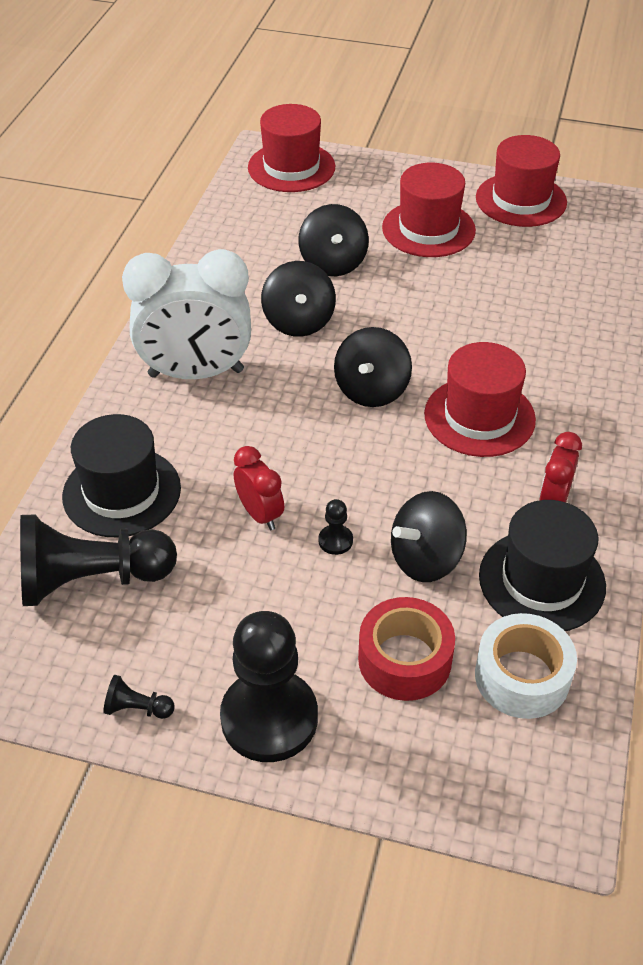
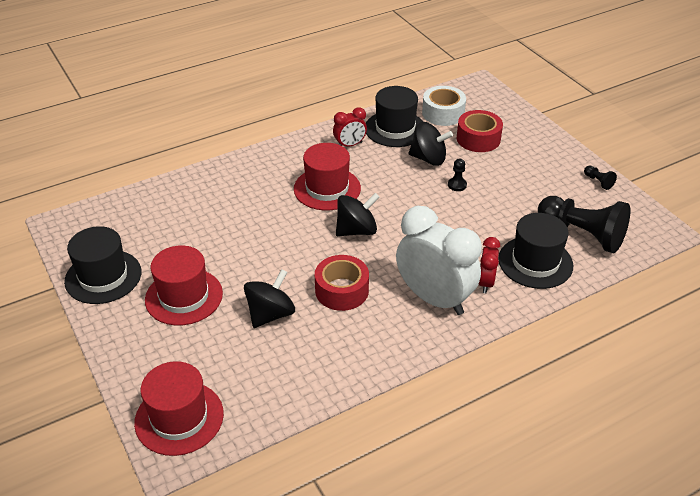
camera: 135 degrees left, 5 degrees down
(260, 514) = (478, 213): red clock -> red clock (485, 282)
(269, 718) = (548, 152): black pawn -> none
(298, 321) = (342, 290): black spinning top -> red tape
(521, 200) = (103, 276): red hat -> black hat

